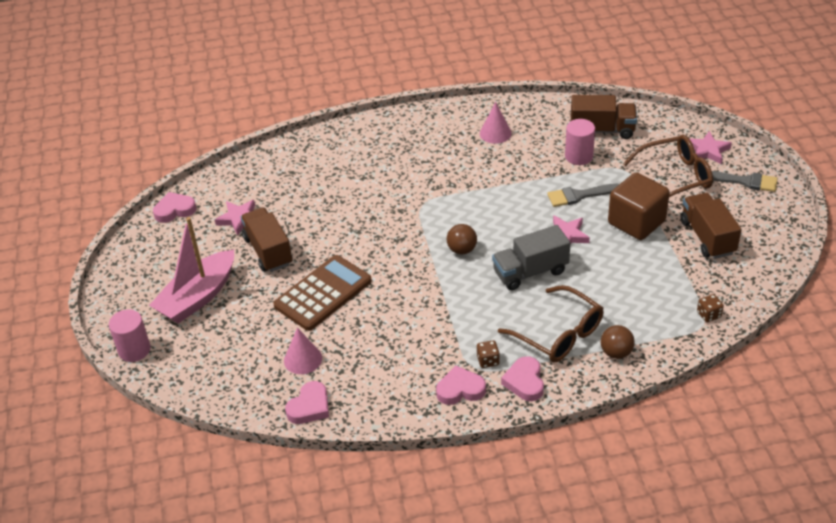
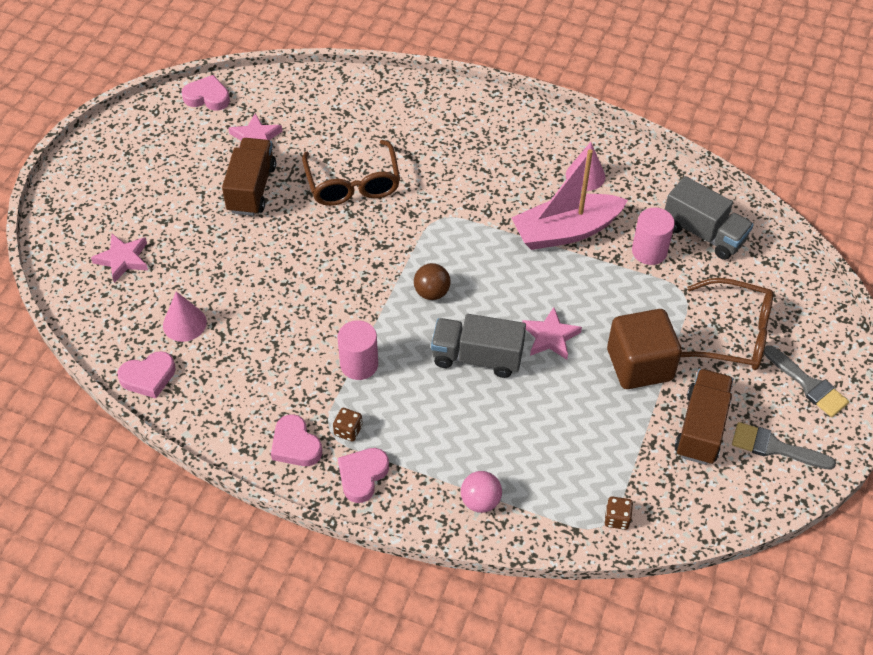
camera: 30 degrees right, 10 degrees up
(134, 350) = (55, 226): pink cylinder -> pink cylinder (359, 364)
(198, 297) = (150, 202): pink boat -> pink boat (565, 231)
(323, 293) = (261, 264): brown calculator -> none
(460, 389) = (295, 445): pink heart -> pink heart turned 150 degrees counterclockwise
(559, 334) = (442, 444): brown glasses -> brown glasses (353, 184)
(579, 195) = (607, 298): grey brush -> grey brush (775, 447)
(602, 130) = (703, 233): brown truck -> grey truck
(616, 353) = (480, 501): brown ball -> pink ball
(707, 151) = (801, 323): pink star -> pink star (123, 259)

